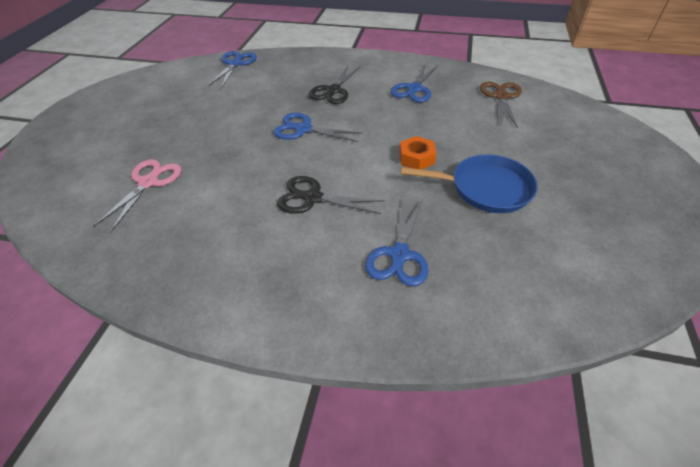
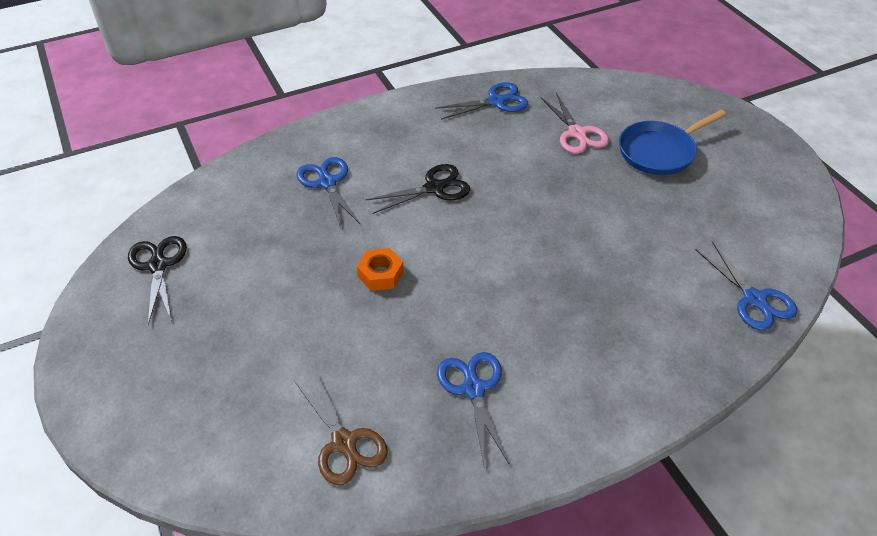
camera: 140 degrees right, 0 degrees up
(303, 129) = (528, 247): blue scissors -> blue scissors (496, 101)
(333, 91) = (569, 323): black scissors -> black scissors (158, 266)
(485, 188) = (291, 274): blue pan -> blue pan (659, 151)

